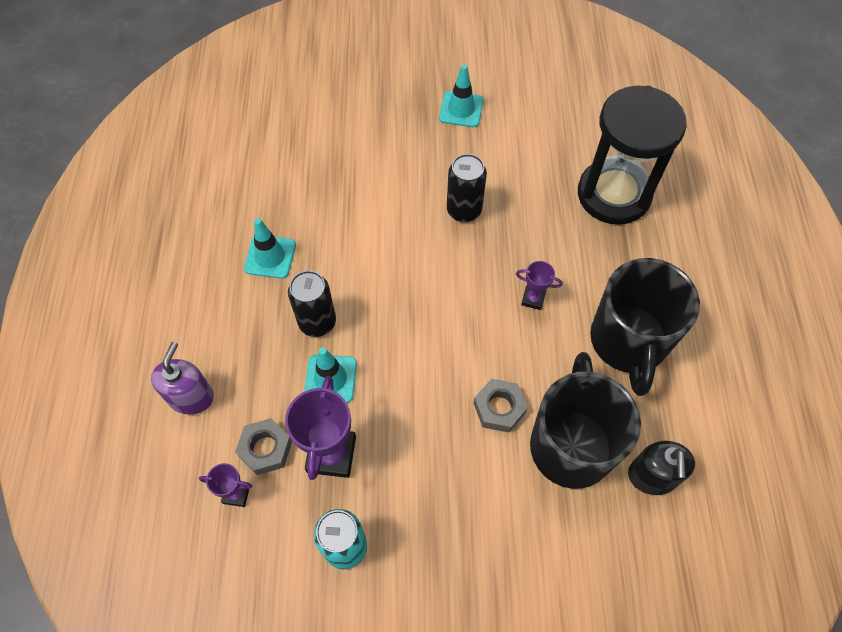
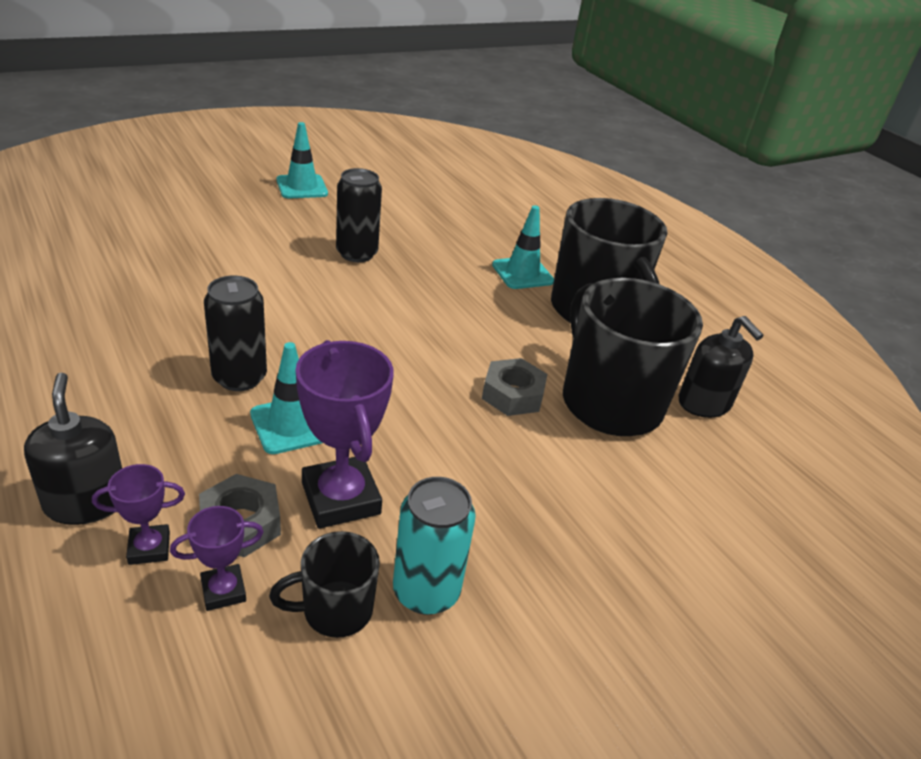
camera: 35 degrees left, 25 degrees down
(191, 397) = (86, 502): purple soap dispenser -> black soap dispenser
(270, 257) = (137, 334): turquoise traffic cone -> turquoise traffic cone (522, 273)
(288, 535) = (335, 610): none -> black mug
(533, 299) = (479, 302): purple trophy -> purple trophy (149, 548)
(613, 194) = (496, 218): black hourglass -> none

